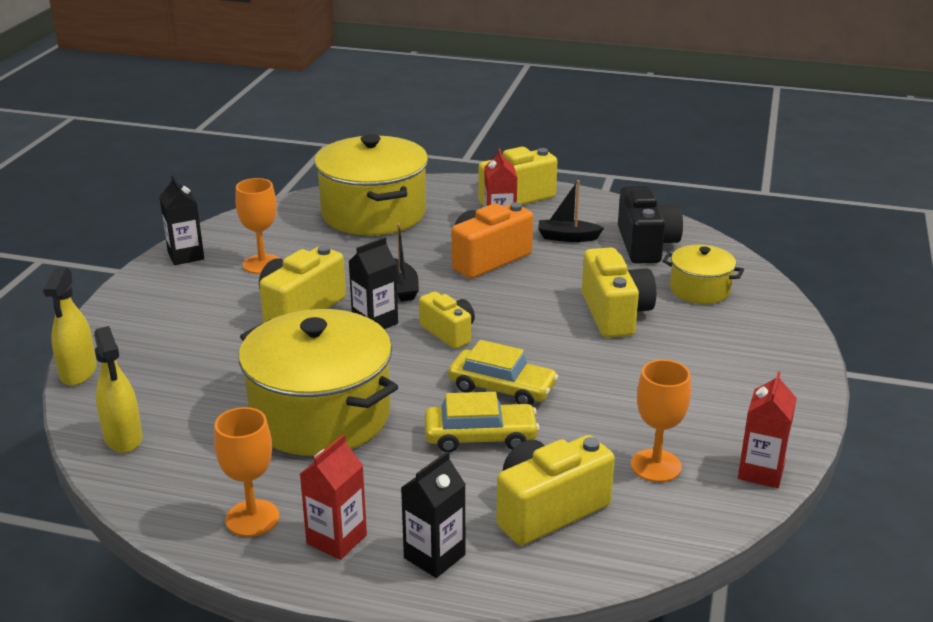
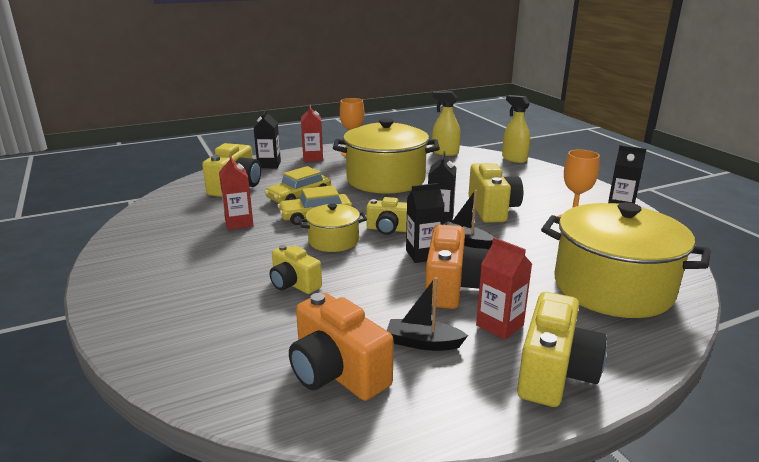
camera: 140 degrees right, 5 degrees down
(462, 292) = (423, 254): none -> black carton
(567, 237) = (423, 343): black boat -> black boat turned 135 degrees counterclockwise
(615, 314) = (294, 284): yellow camera -> yellow camera, size x0.64
(645, 245) = (337, 373): black camera -> orange camera
(656, 466) = (193, 214): orange goblet -> none
(699, 290) = (236, 338): yellow pot -> yellow pot (333, 241)
(761, 472) = (127, 230): red carton -> red carton (239, 223)

